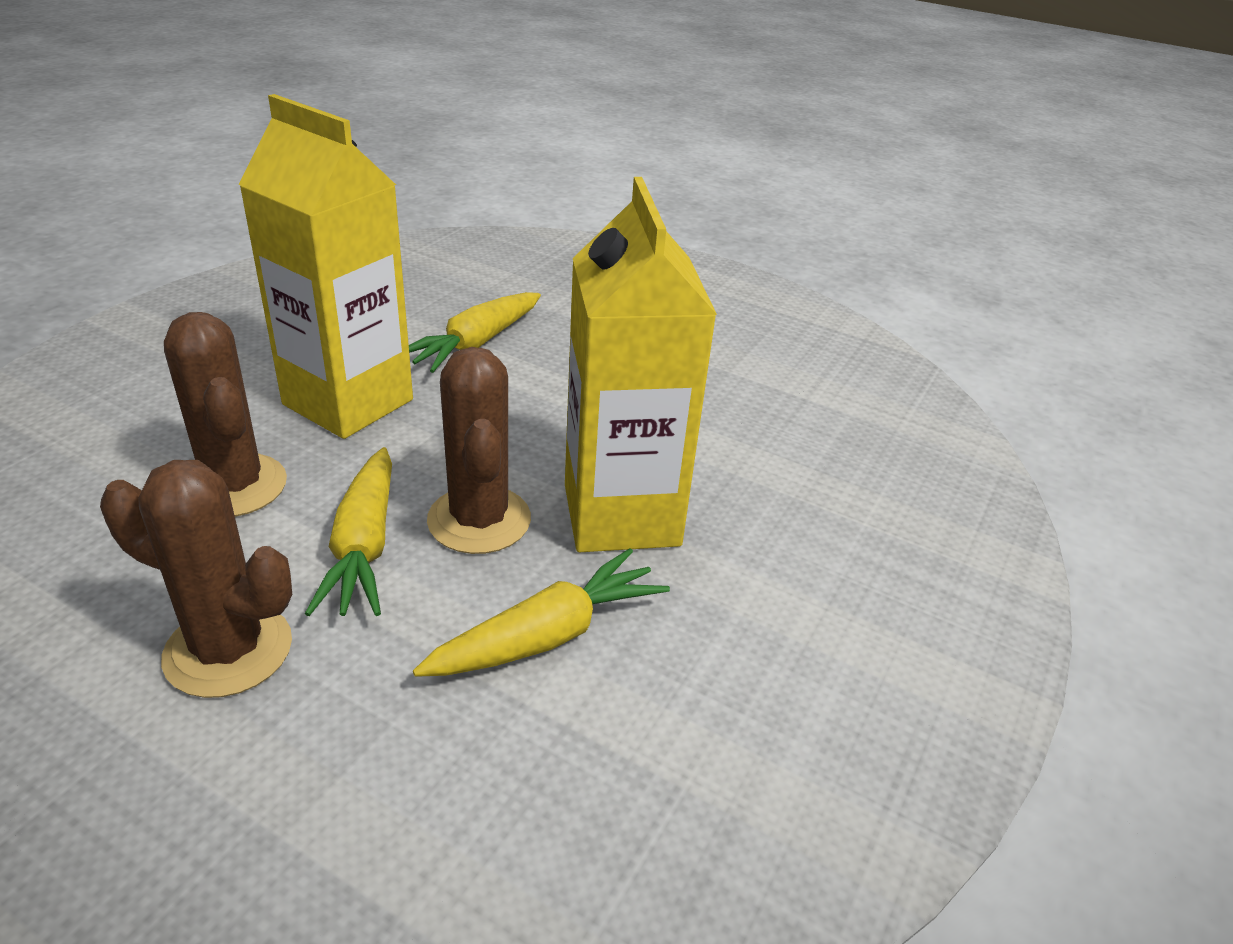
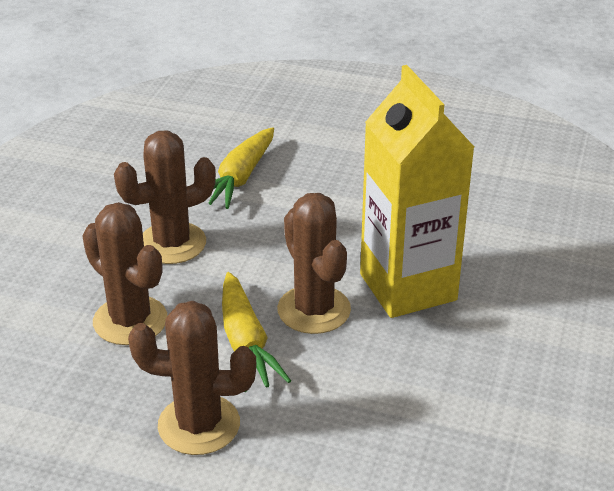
camera: 10 degrees left, 0 degrees up
(348, 402) = (172, 243): yellow carton -> brown cactus
(548, 635) = (397, 374): yellow carrot -> none

